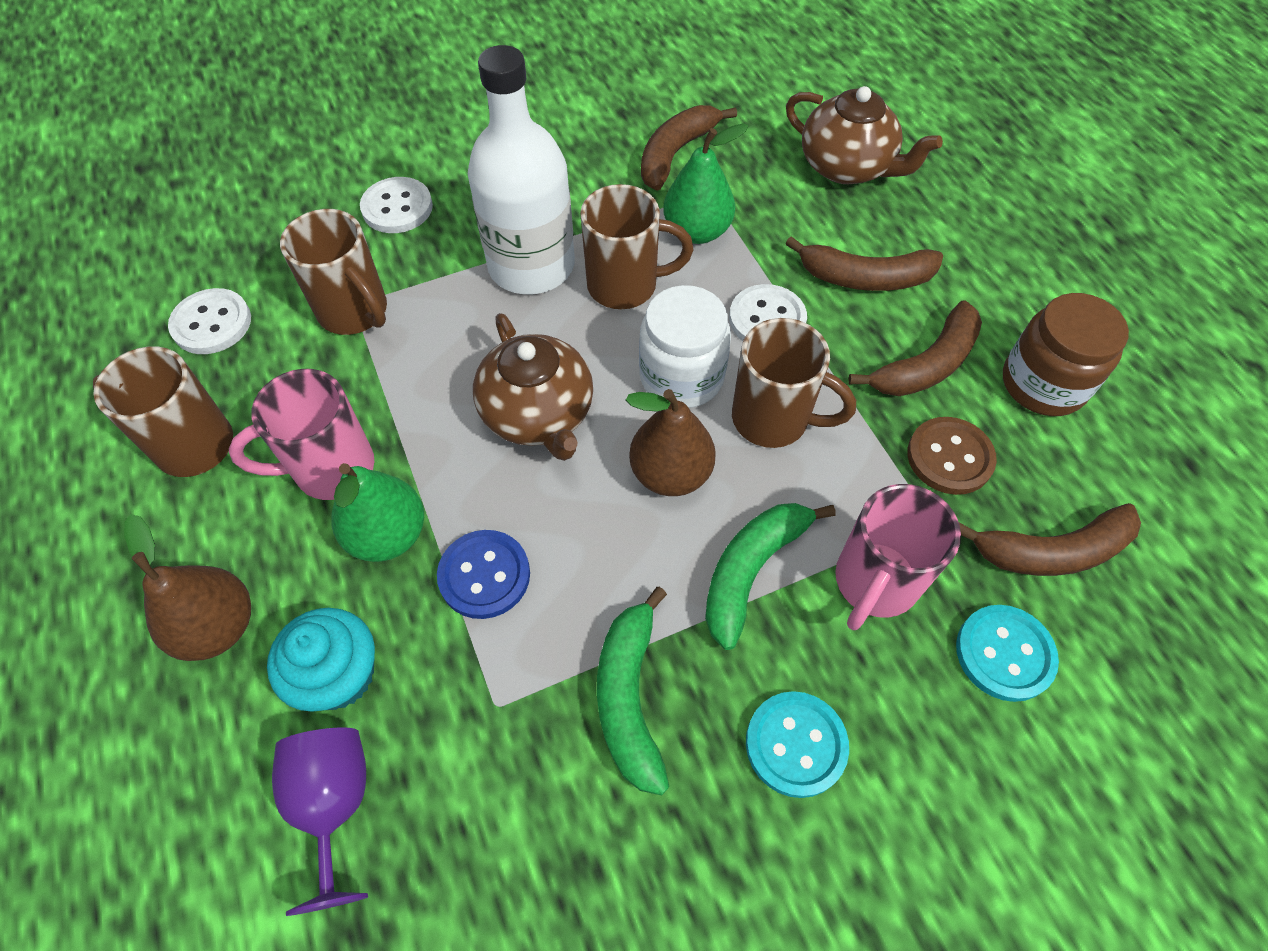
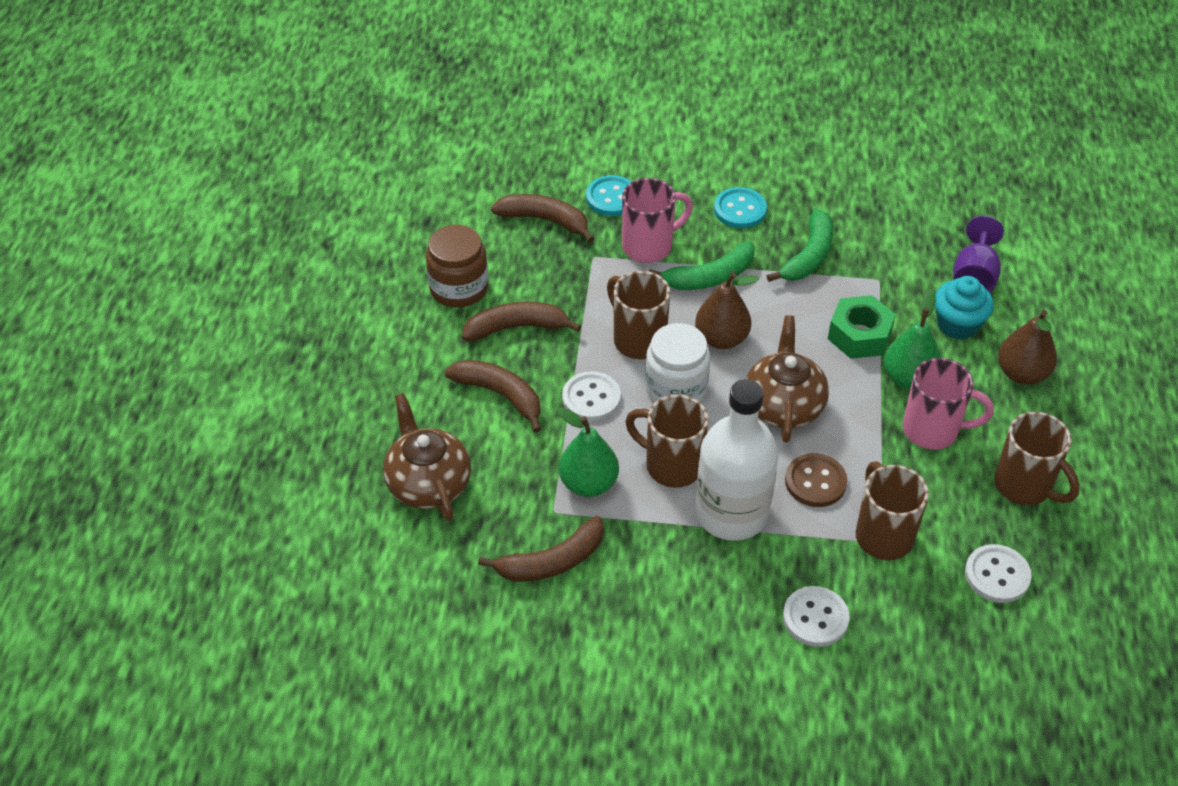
camera: 150 degrees left, 10 degrees down
(484, 575) = (859, 335): blue button -> green nut
(949, 457) = (553, 278): brown button -> brown button (815, 482)

